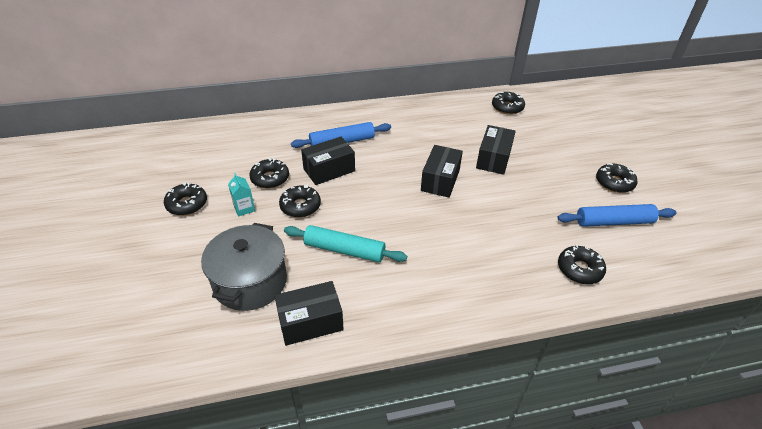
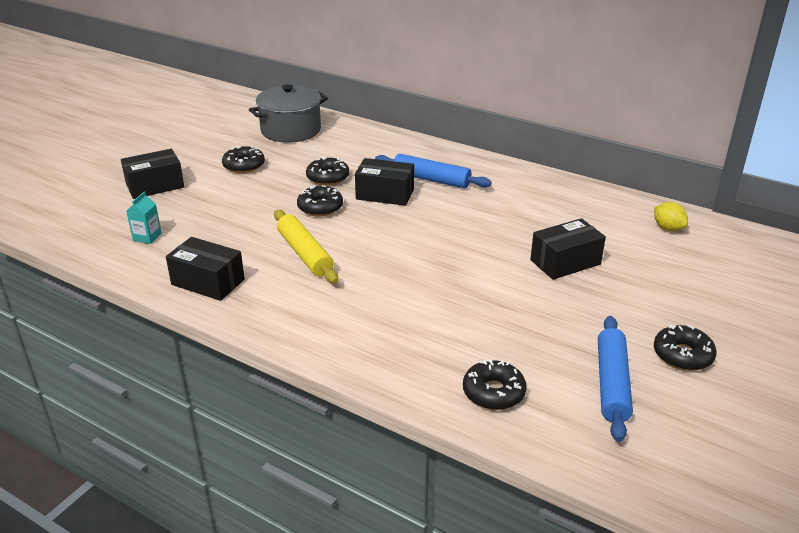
camera: 45 degrees right, 10 degrees down
(244, 208) = (277, 188): turquoise carton -> turquoise carton (147, 237)
(250, 281) = (209, 235): grey pot -> grey pot (291, 130)
(344, 250) = (305, 254): turquoise rolling pin -> yellow rolling pin
(440, 180) = (475, 251): black box -> black box (155, 186)
(507, 107) = (668, 228): black donut -> yellow lemon
(614, 222) = (611, 383): blue rolling pin -> blue rolling pin turned 60 degrees clockwise

